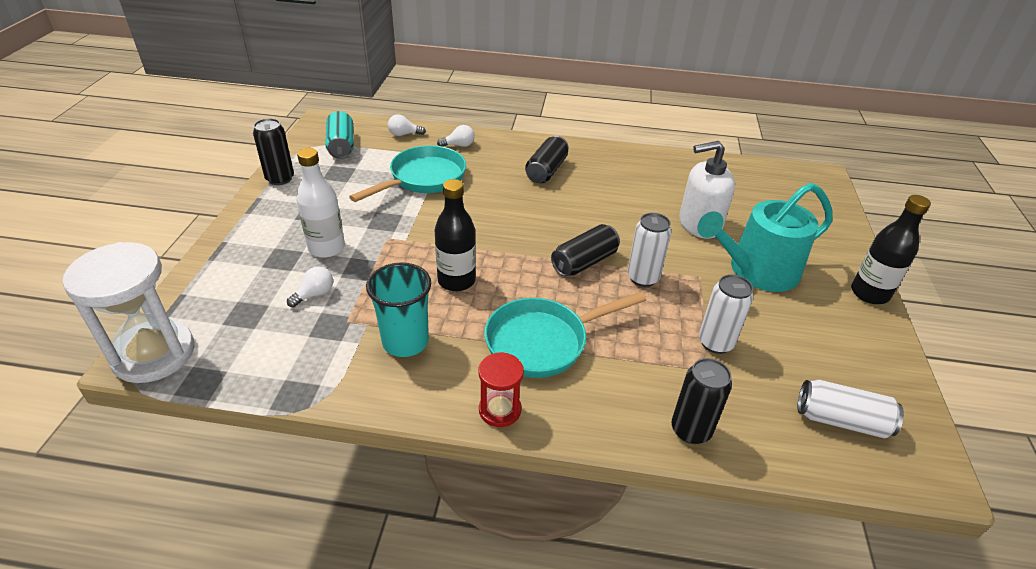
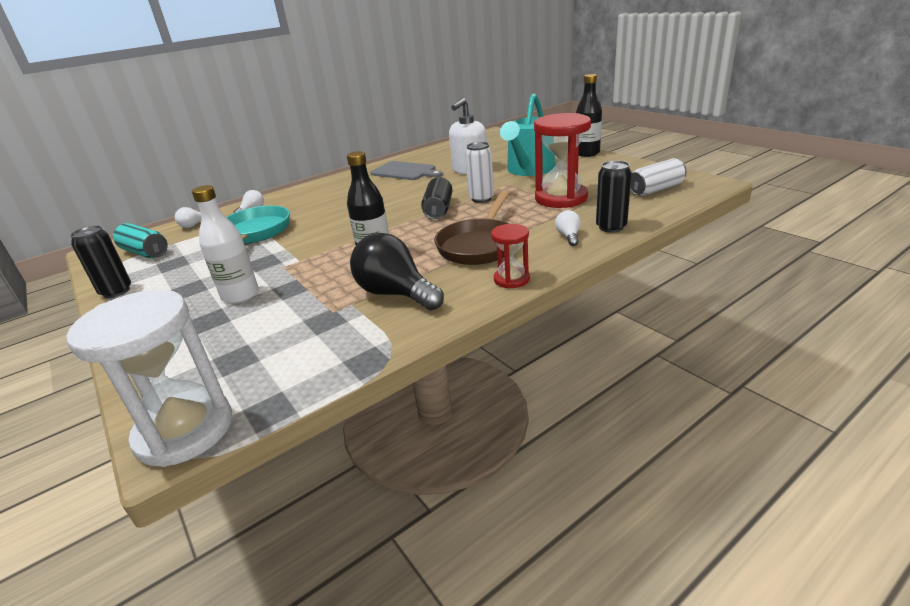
camera: 40 degrees left, 10 degrees down
(315, 294) = (278, 317): white light bulb -> white light bulb (568, 236)
(405, 342) = (396, 294): turquoise cup -> black light bulb
(543, 342) = (479, 245): turquoise pan -> brown pan
(546, 171) = (340, 193): black can -> none
(639, 180) = (405, 171): none -> grey cutting board
(715, 343) = (561, 198): white can -> red hourglass

